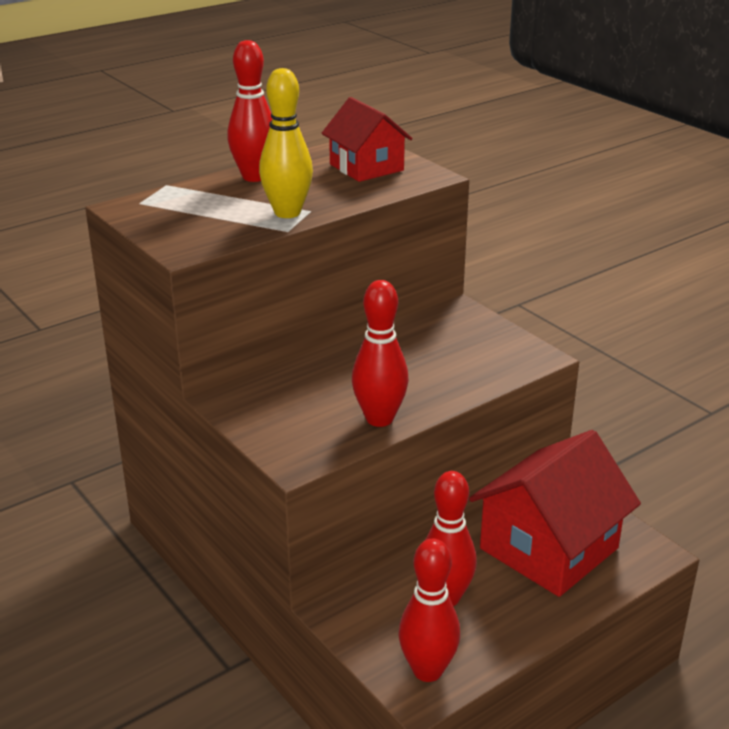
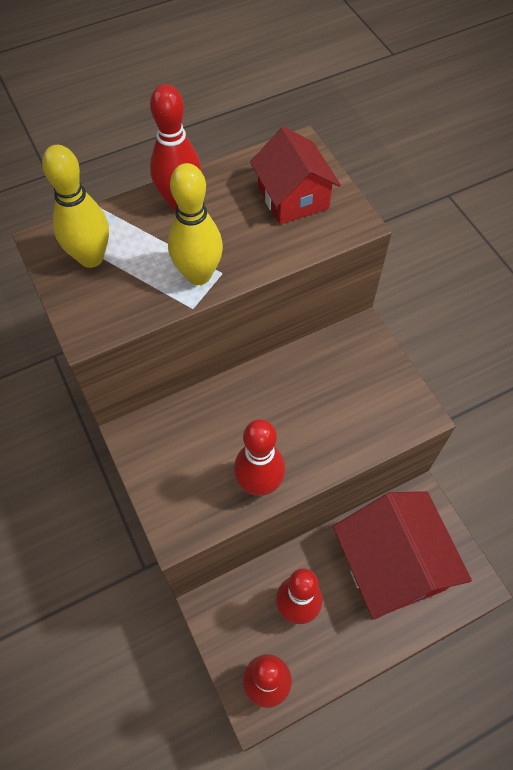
camera: 10 degrees right, 30 degrees up
(173, 212) = (91, 257): none -> yellow bowling pin
(549, 548) = (391, 565): red house -> red house turned 75 degrees counterclockwise

